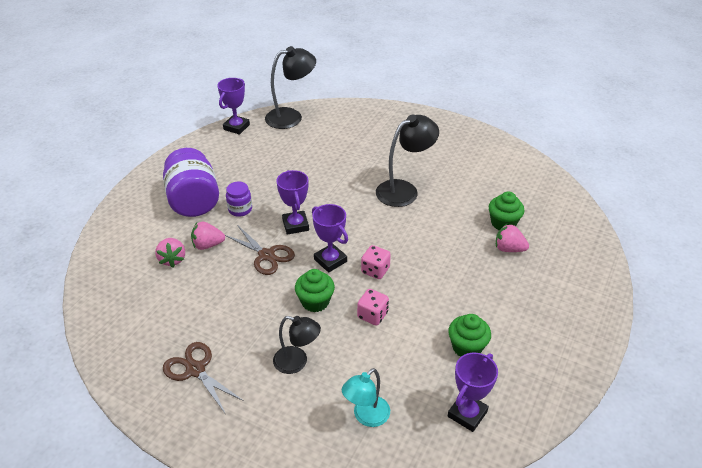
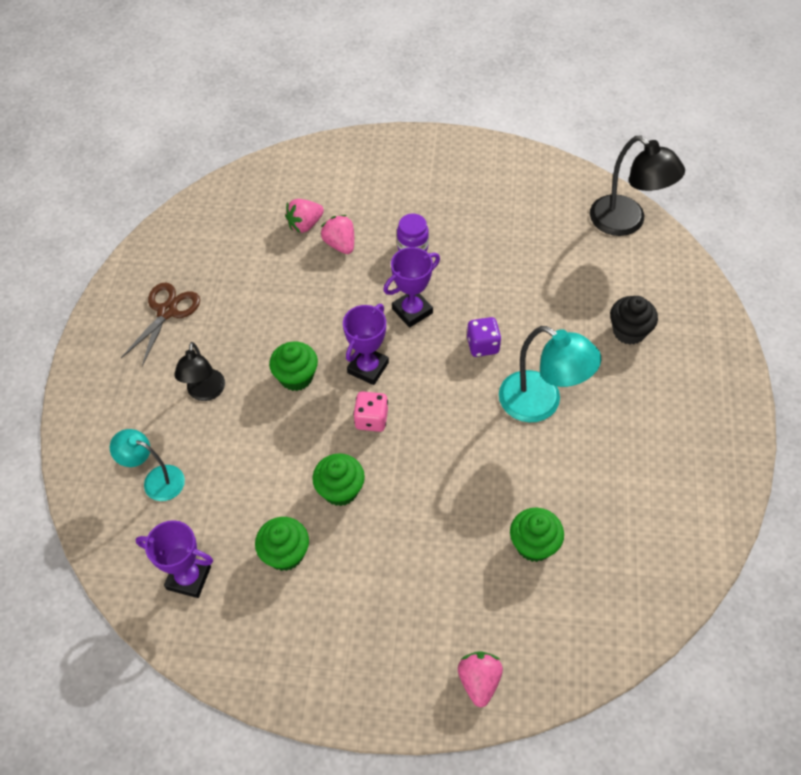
camera: 70 degrees right, 15 degrees up
(194, 201) = (405, 199): purple jar -> none
(236, 127) = (567, 177): purple trophy -> none
(266, 255) = (348, 303): brown scissors -> none
(345, 201) = (483, 345): none -> purple dice
(372, 141) = (629, 331): none -> black cupcake
(372, 315) = (298, 440): pink dice -> none
(404, 190) = (541, 403): black lamp -> turquoise lamp
(426, 302) = (340, 490): none -> green cupcake
(508, 249) = (482, 563): pink strawberry -> pink strawberry (479, 681)

